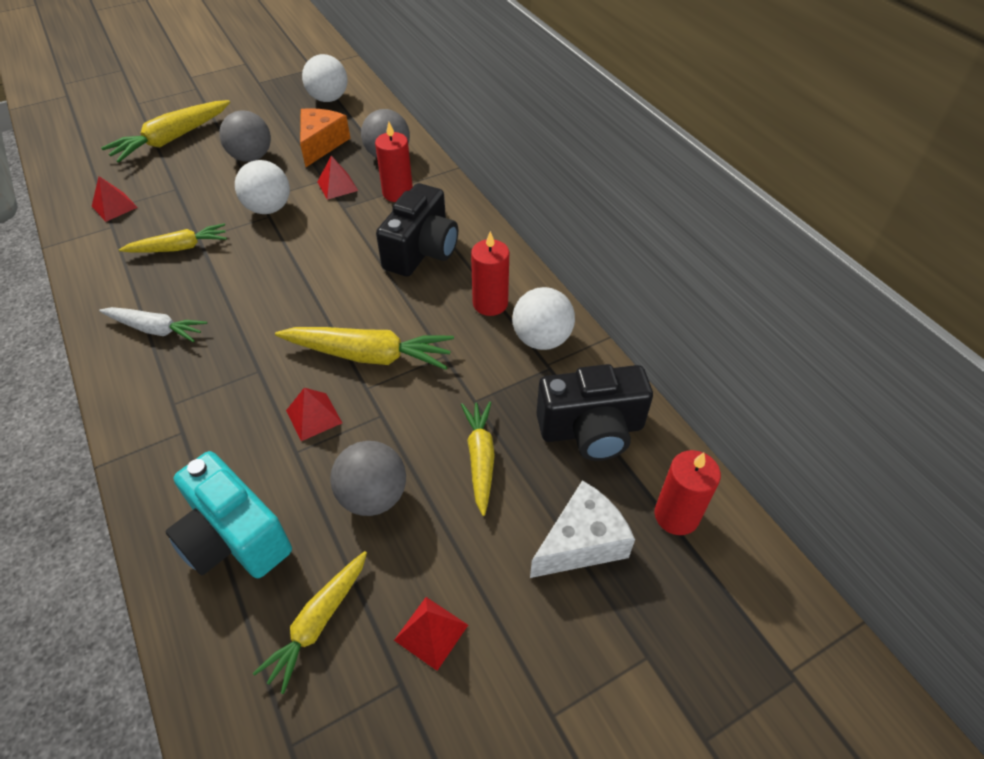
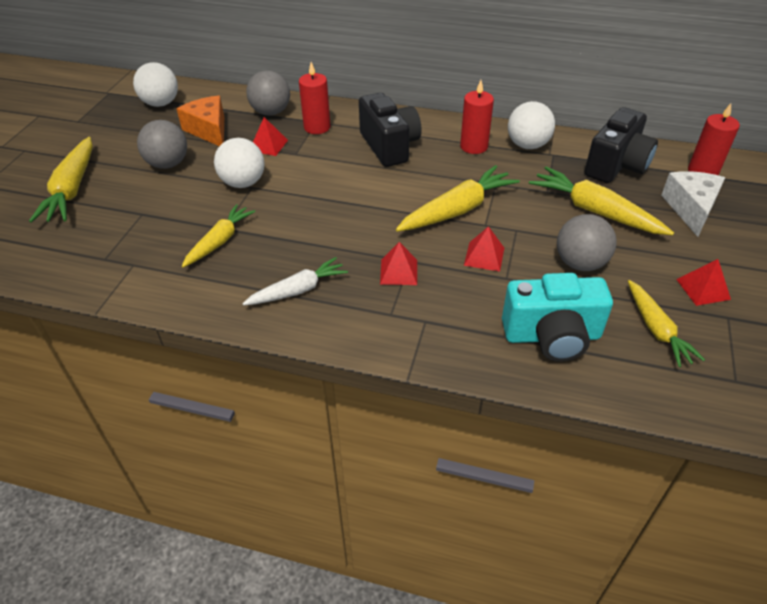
camera: 45 degrees left, 5 degrees down
(114, 206) = (109, 253): red pyramid -> red pyramid (398, 272)
(480, 459) = (595, 211): yellow carrot -> yellow carrot, size x1.52

